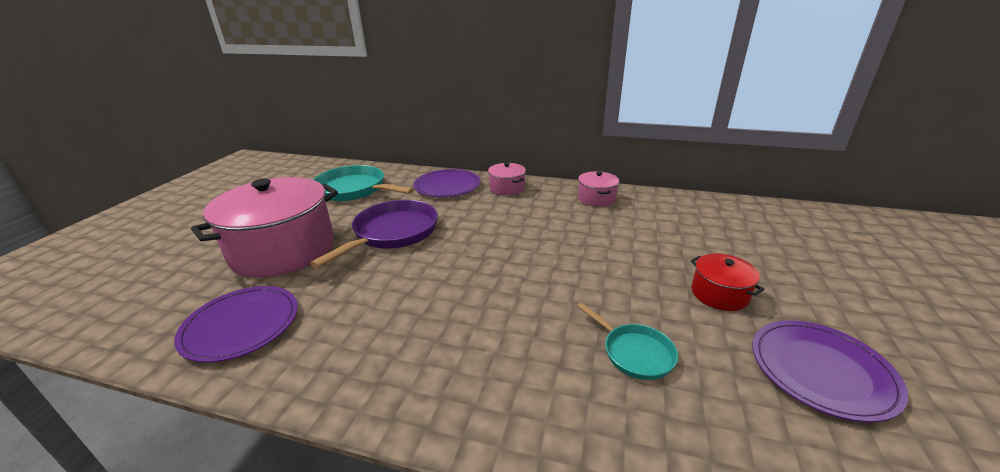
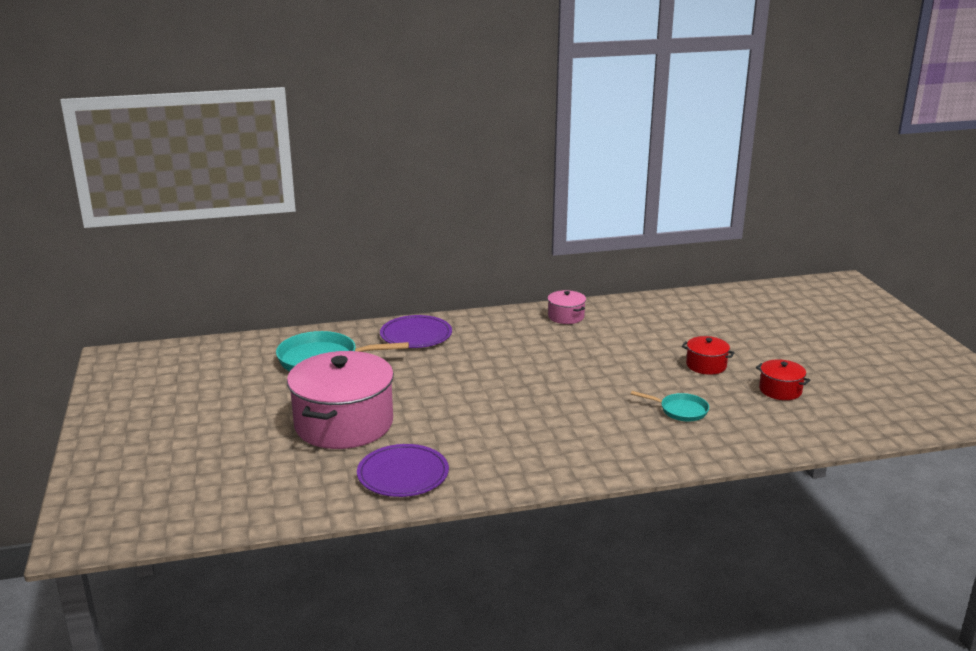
camera: 30 degrees left, 5 degrees down
(392, 233) = (424, 387): purple pan -> none
(507, 188) = (477, 324): pink pot -> none
(821, 371) = (780, 390): purple plate -> red pot

